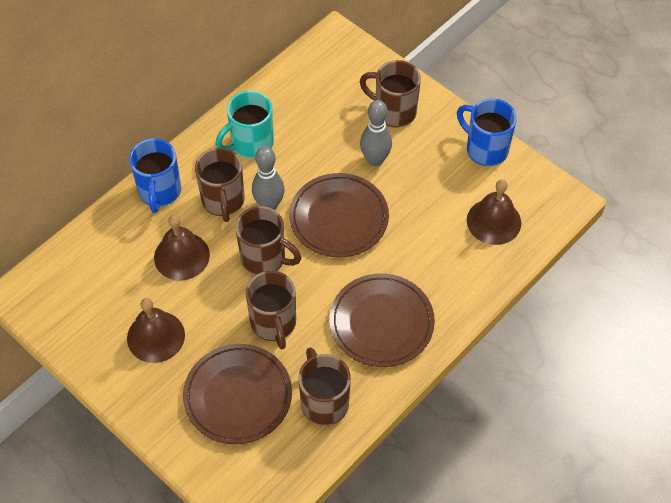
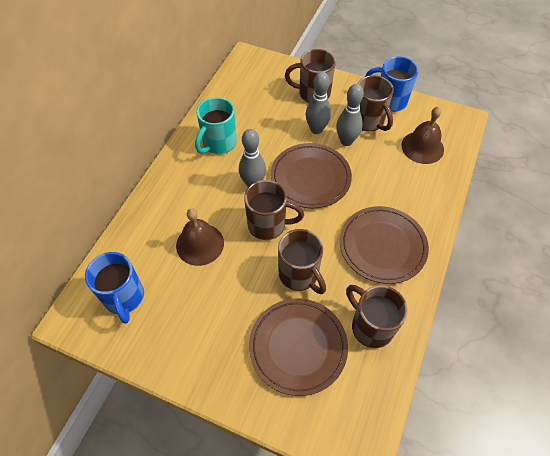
camera: 20 degrees left, 0 degrees up
(156, 336) = (205, 318): brown bell -> none
(159, 192) = (161, 200): blue mug -> blue mug (124, 298)
(223, 201) = (216, 192): brown mug -> brown mug (368, 122)
(404, 186) = (346, 141): none -> grey bowling pin

